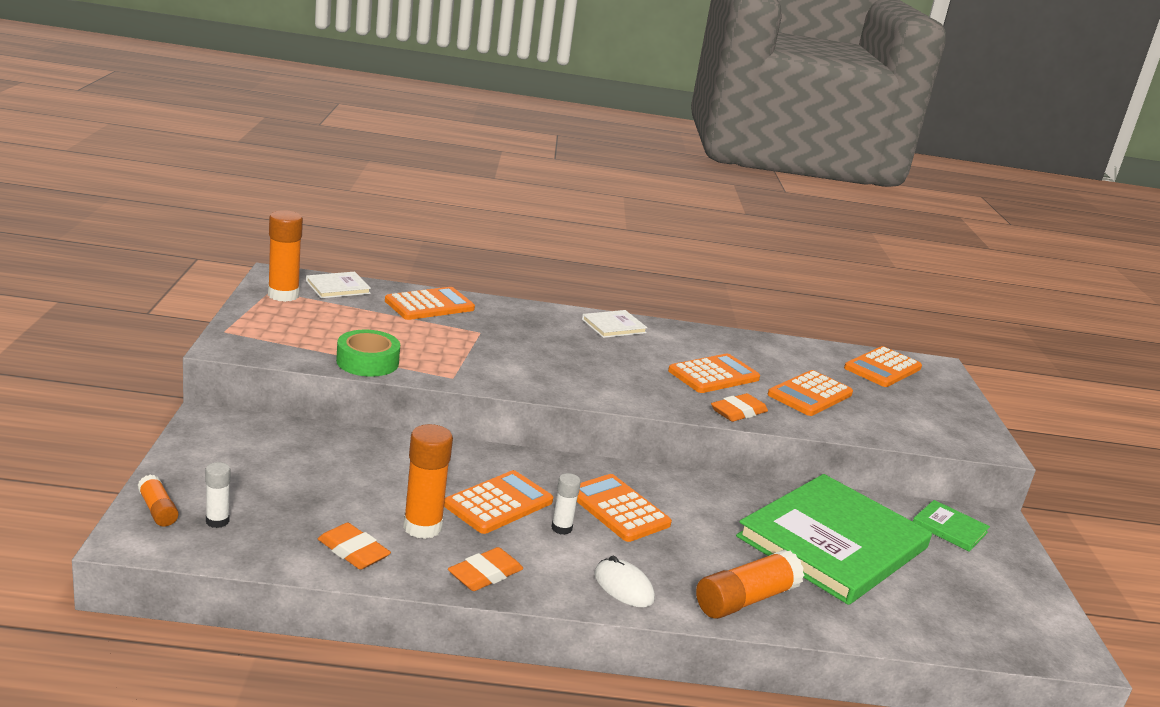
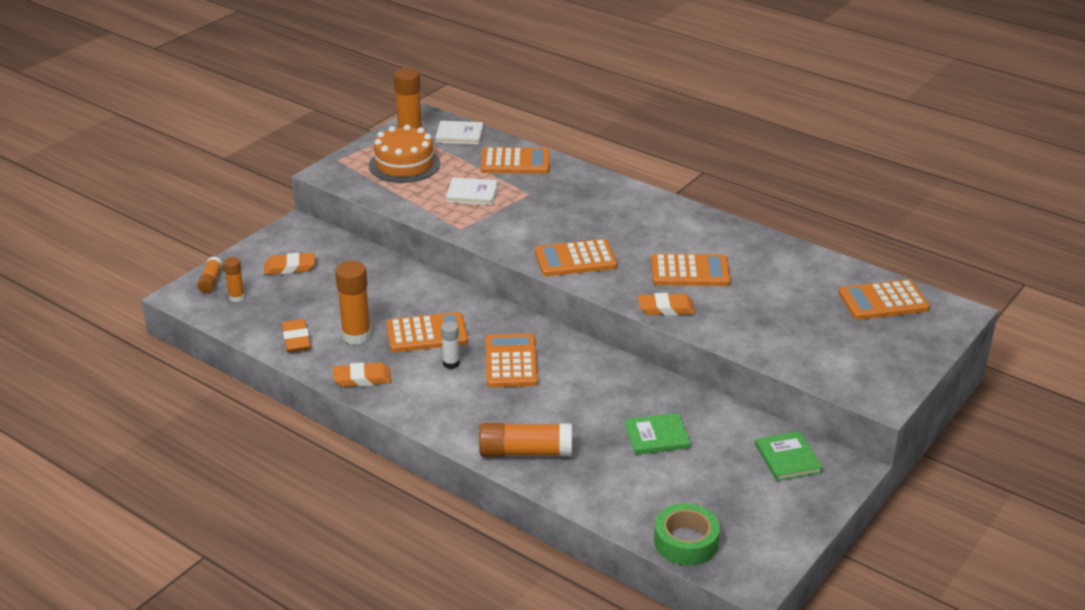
camera: 40 degrees right, 10 degrees up
(217, 521) = (237, 297): white glue stick -> orange glue stick
(251, 469) = (290, 267): none -> orange eraser
(311, 324) = (404, 164): none -> orange cake
(367, 362) = (411, 203): green tape -> green tape (686, 542)
(614, 326) = (656, 209): white book -> white book (472, 193)
(623, 587) = (446, 415): white mouse -> none
(810, 394) = (761, 309): orange calculator -> orange calculator (575, 259)
(832, 542) = (657, 436): green book -> green book, size x0.41

